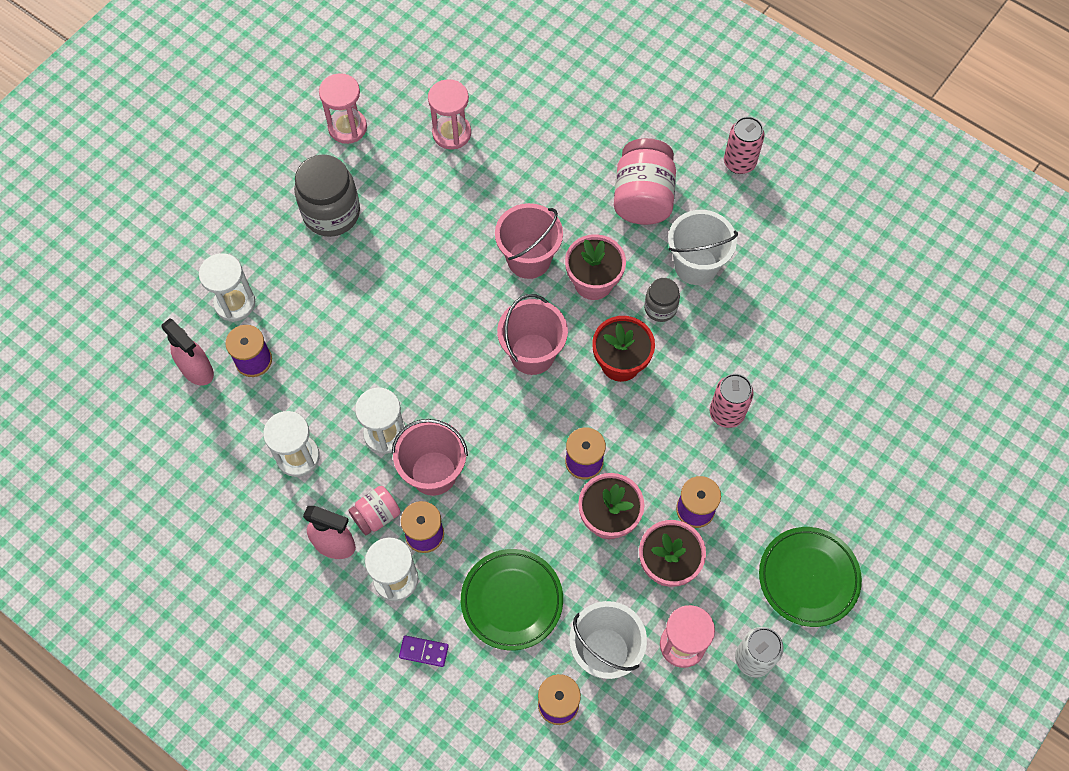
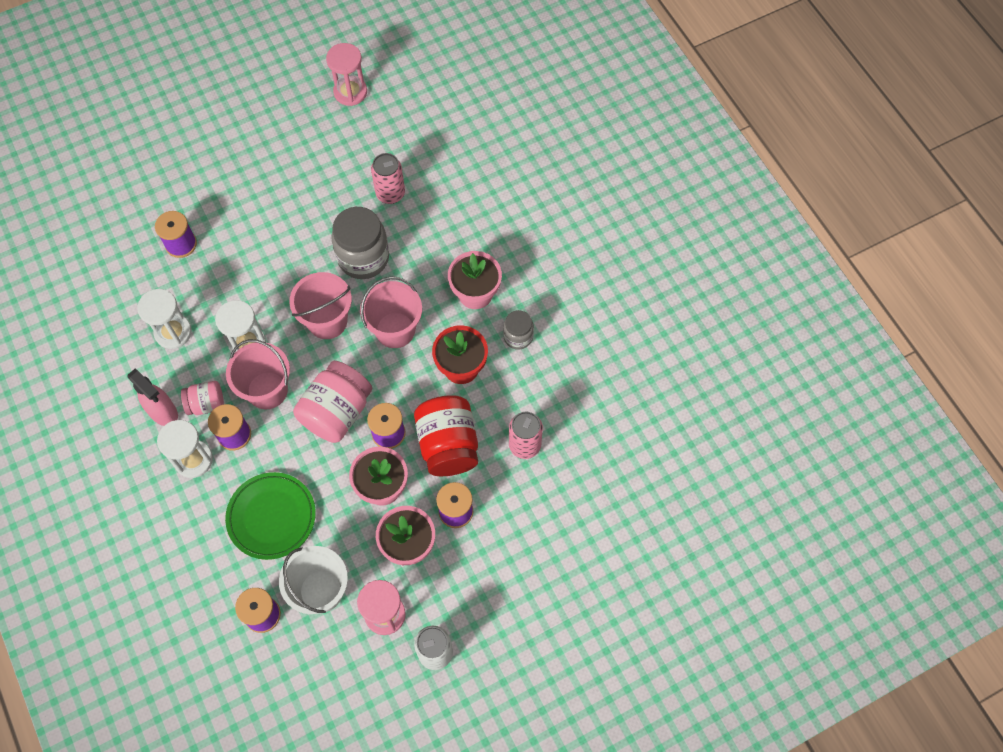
camera: 25 degrees right, 0 degrees up
(197, 370) = (136, 234): pink spray bottle -> none
(235, 303) = (191, 194): white hourglass -> none
(331, 213) = (301, 154): grey jar -> grey jar (363, 258)
(424, 651) = (183, 525): purple domino -> none
(451, 133) = (428, 128): pink hourglass -> none
(529, 259) = (434, 253): pink bucket -> pink bucket (327, 321)
(643, 197) = (553, 241): pink jar -> pink jar (337, 412)
(650, 446) = (448, 445): none -> red jar
(696, 265) = (566, 314): white bucket -> none
(739, 162) = (650, 245): pink can -> pink can (390, 194)
(808, 578) = (517, 609): green plate -> none

